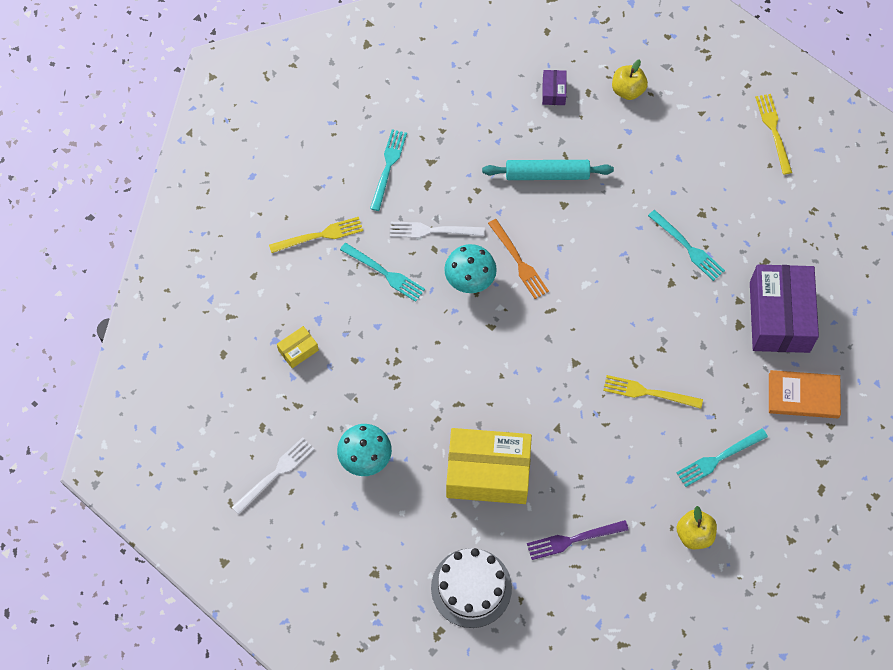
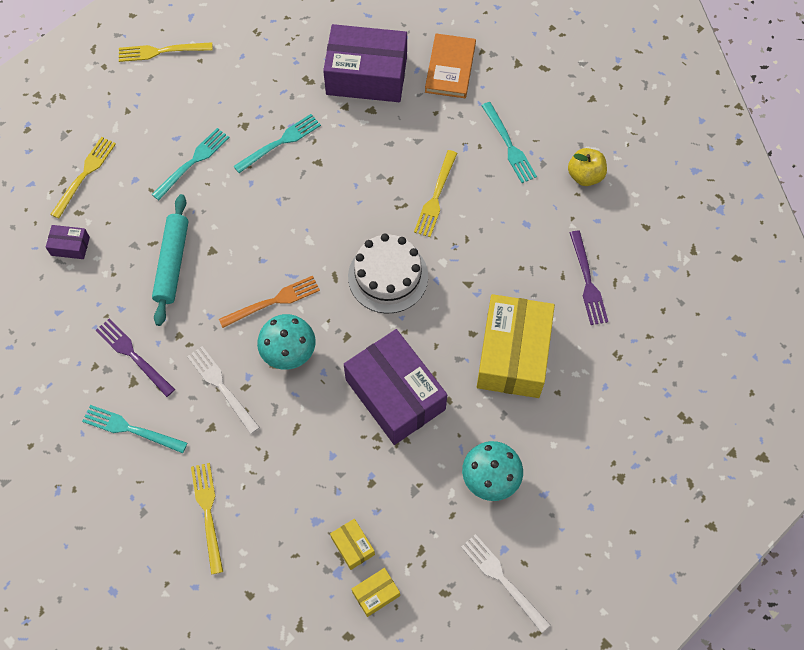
camera: 85 degrees left, 0 degrees up
(259, 372) = (376, 594): none -> yellow box
(385, 273) = (267, 442): turquoise fork -> turquoise fork (193, 162)
(432, 230) = (221, 387): white fork -> white fork turned 135 degrees clockwise
(438, 372) = (395, 394): none -> purple box
(455, 158) = (133, 355): none -> purple fork
(471, 588) = (636, 382): white cake -> white cake (388, 276)
(627, 90) = (85, 174): yellow apple -> yellow fork

